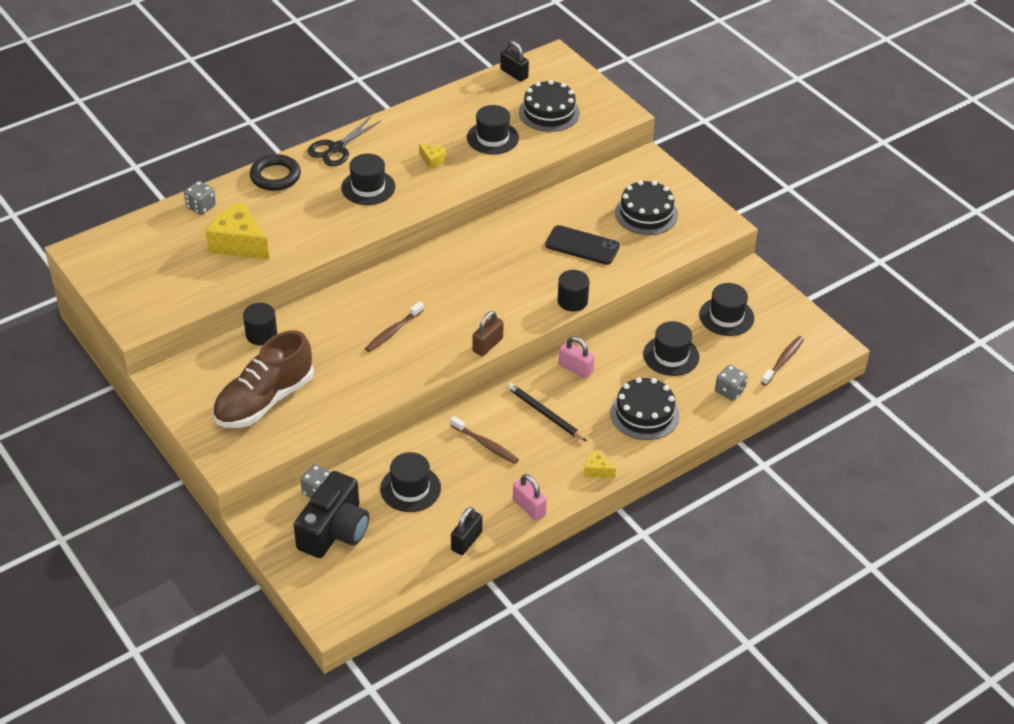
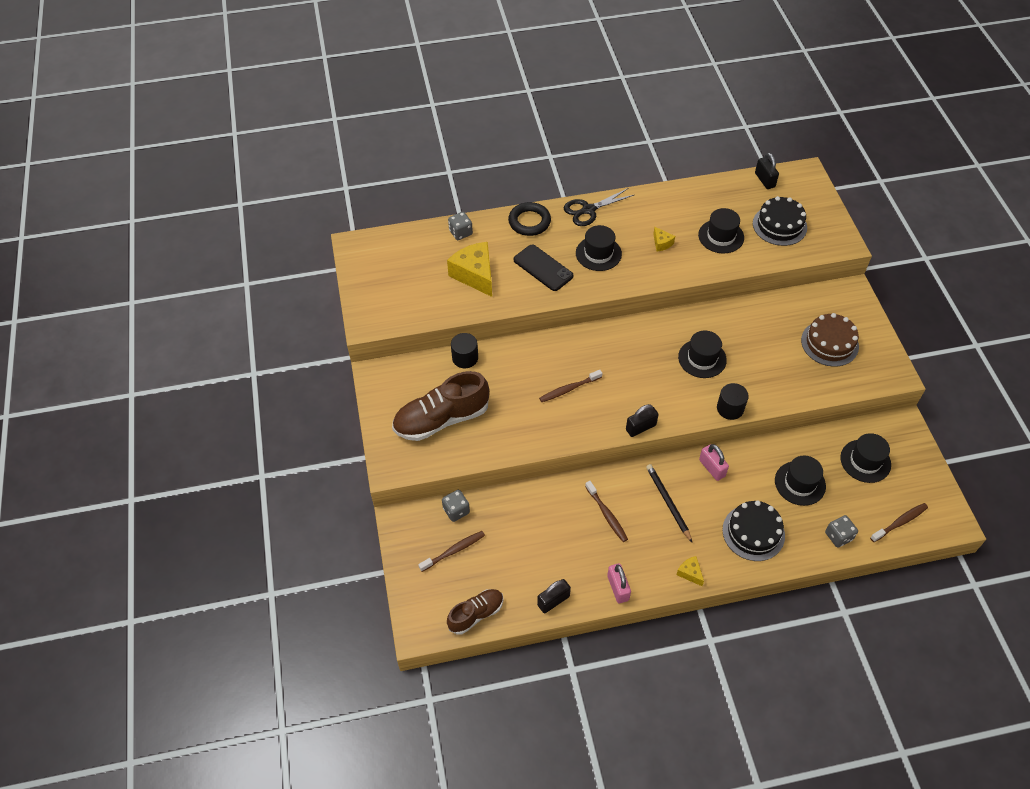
camera: 25 degrees right, 10 degrees up
(334, 530) = (454, 551): black camera -> brown toothbrush
(388, 581) = (476, 614): none -> brown shoe
(410, 488) = (529, 534): black hat -> black hat (702, 358)
(487, 345) = (640, 427): brown padlock -> black padlock
(582, 245) = (760, 357): black phone -> black phone (543, 268)
(646, 213) = (829, 343): black cake -> brown cake

